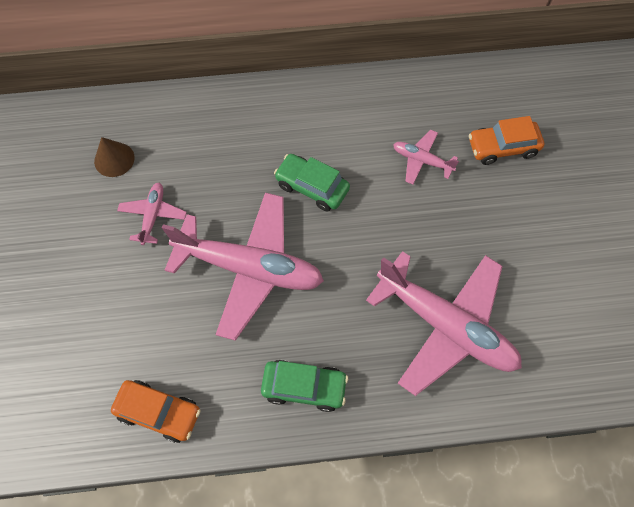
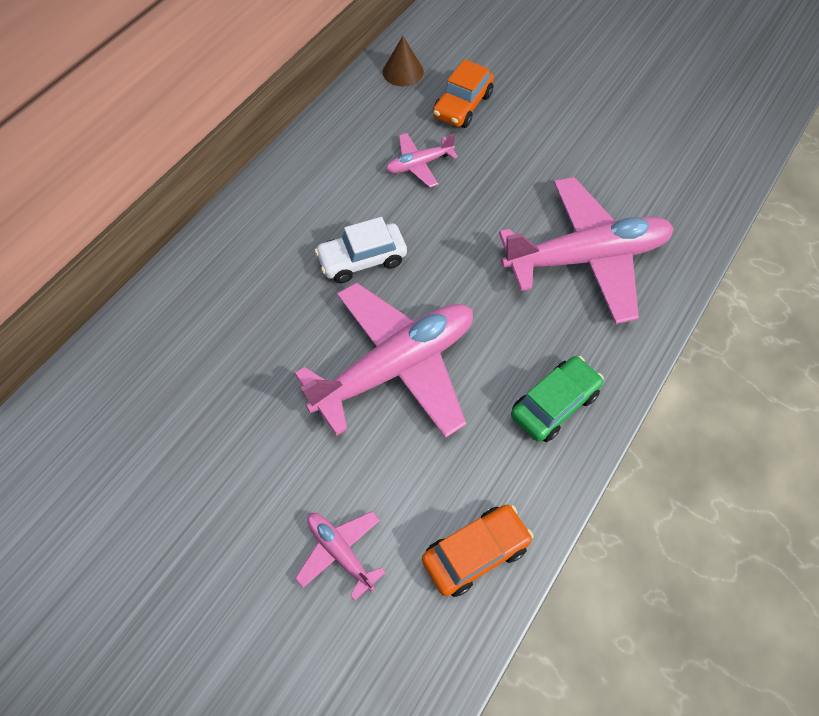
camera: 50 degrees left, 5 degrees down
(114, 159) = (151, 406): brown cone -> brown cone (403, 71)
(153, 215) = (255, 413): pink plane -> pink plane (340, 552)
(312, 187) = (362, 260): green car -> white car

